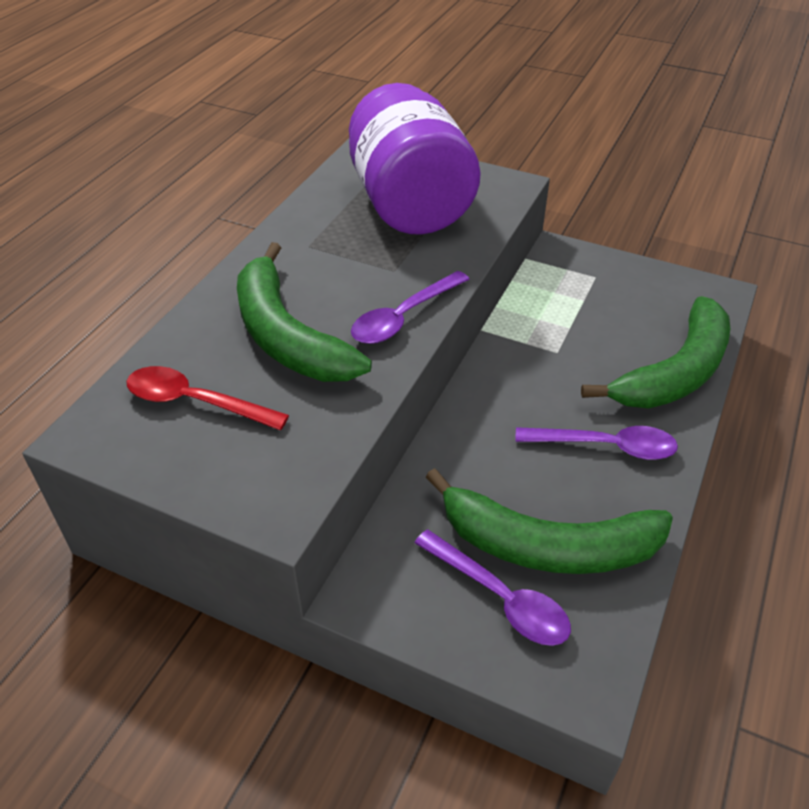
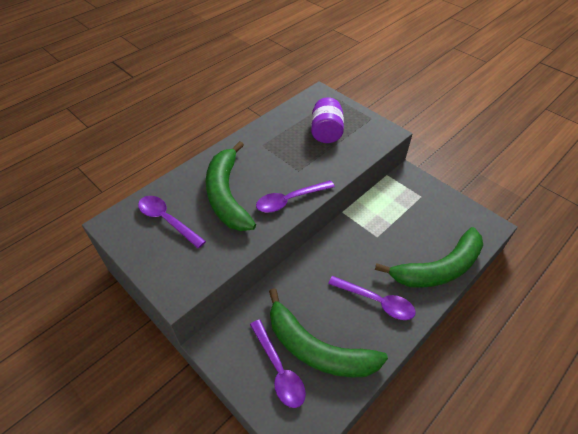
camera: 20 degrees right, 5 degrees up
(195, 402) = (167, 220): red spoon -> purple spoon
(410, 204) = (326, 132): purple jar -> purple jar, size x0.53

